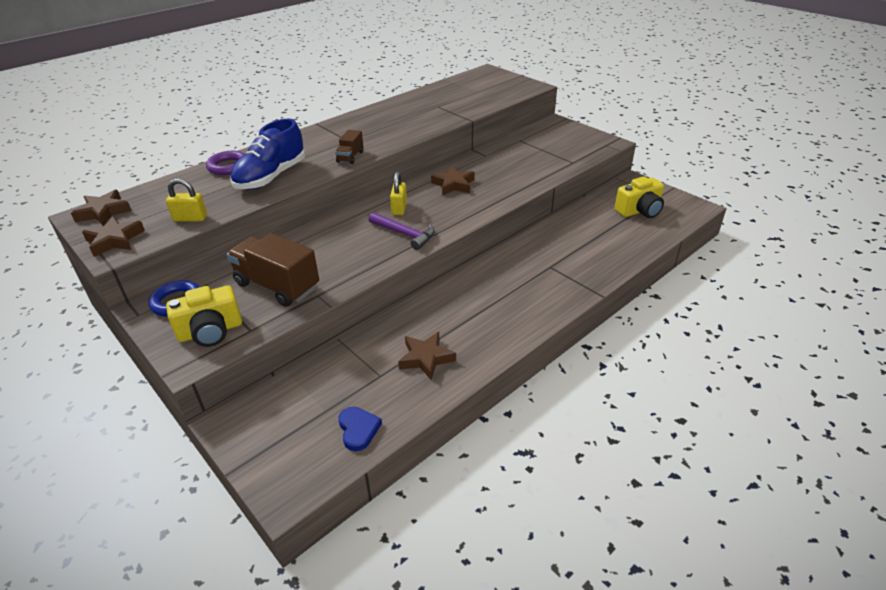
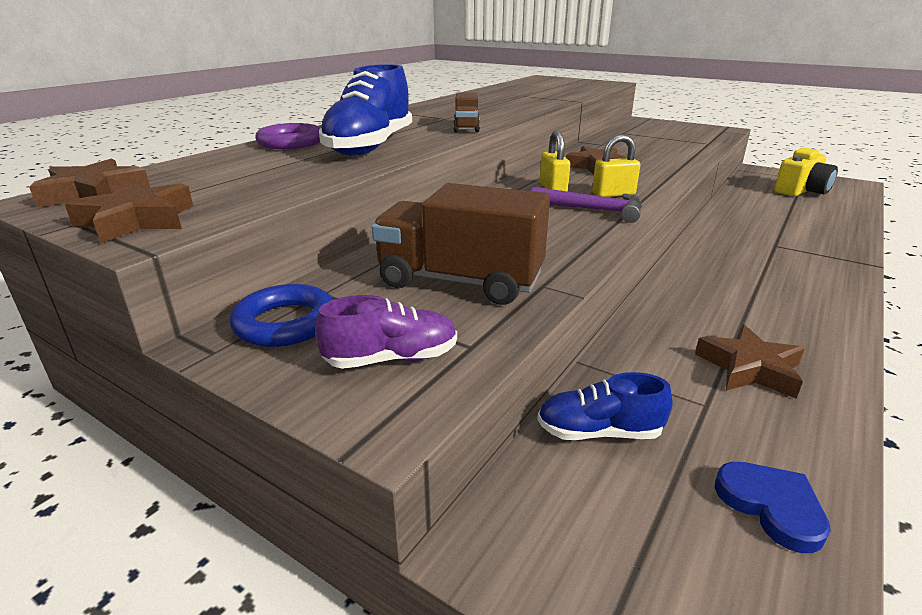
camera: 15 degrees left, 10 degrees down
(190, 218) = (272, 188): yellow padlock -> yellow padlock (613, 194)
(210, 331) = (391, 359): yellow camera -> purple shoe
(313, 380) = (599, 432): none -> blue shoe

